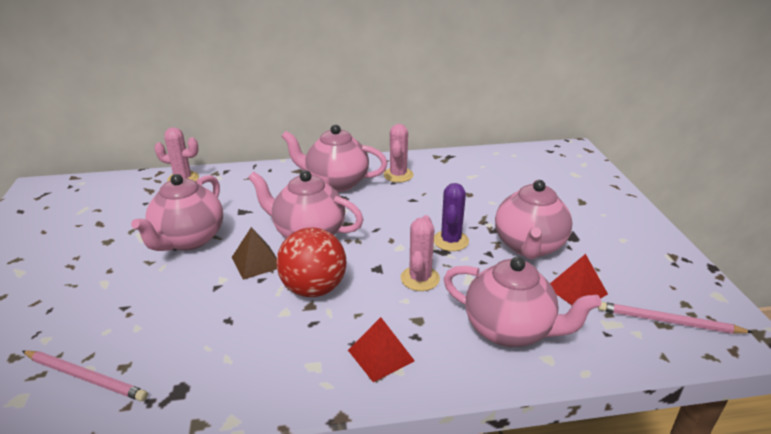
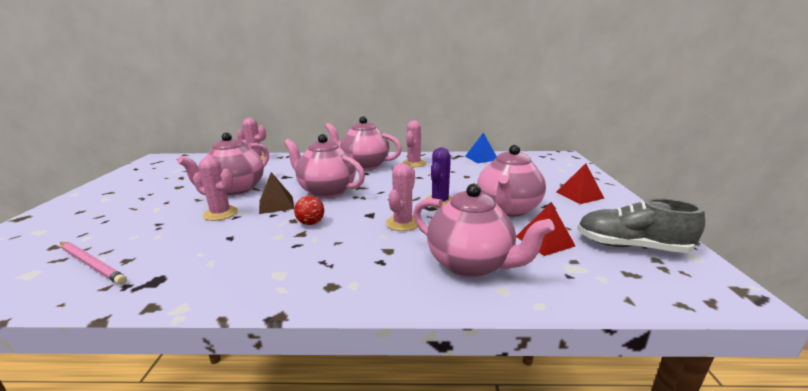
camera: 10 degrees right, 10 degrees down
(194, 283) = (220, 213): none -> pink cactus
(314, 288) = (311, 223): red ball -> red ball, size x0.50
(380, 355) = (342, 272): red pyramid -> red pyramid (579, 195)
(478, 159) = (481, 158): none -> blue pyramid
(661, 289) = (631, 246): none -> grey shoe
(668, 321) = (636, 271): pink pencil -> none

